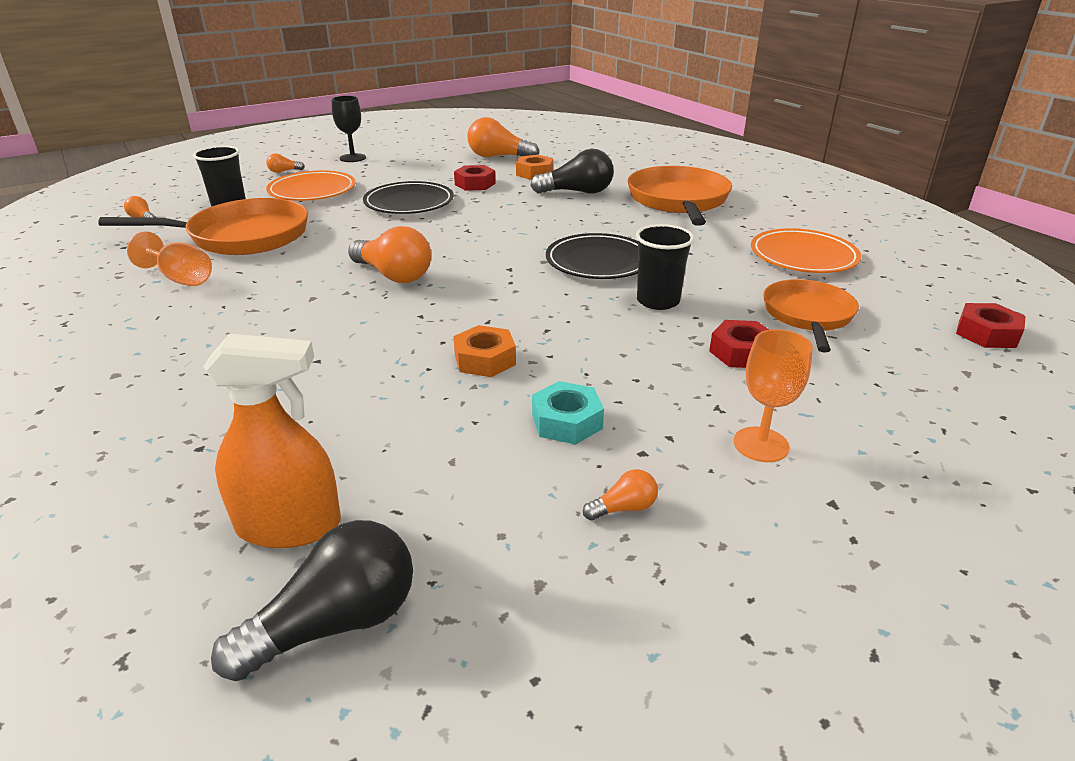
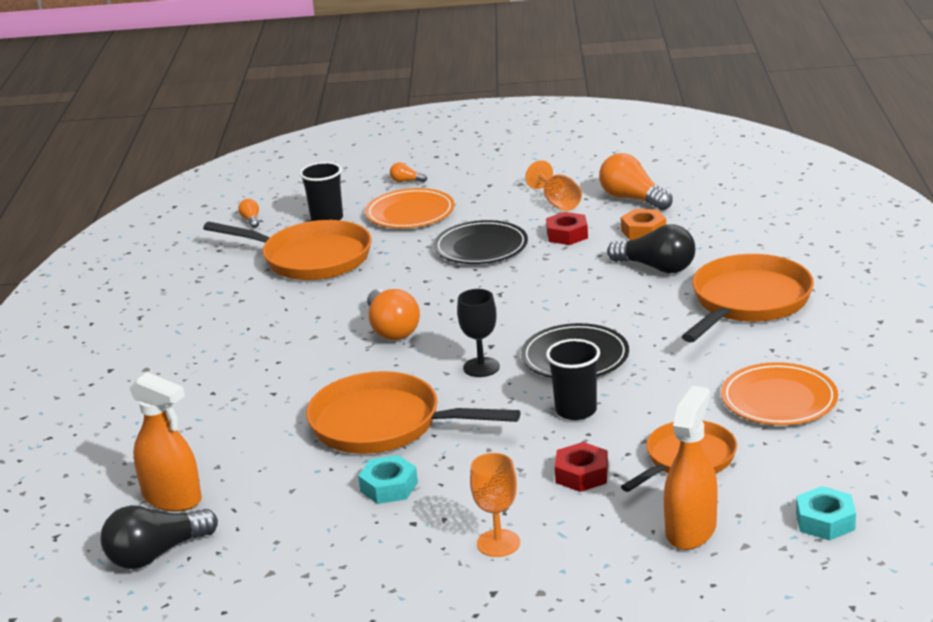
camera: 35 degrees right, 5 degrees down
(181, 278) = (237, 294): orange goblet -> orange goblet (558, 202)
(335, 623) = (156, 554): black light bulb -> black light bulb turned 150 degrees clockwise
(353, 158) = (485, 173): black goblet -> black goblet (481, 367)
(485, 359) = (384, 424): orange nut -> orange pan
(623, 508) = (360, 551): orange light bulb -> none
(906, 373) = (691, 530): none -> orange spray bottle
(986, 333) = (825, 521): red nut -> turquoise nut

